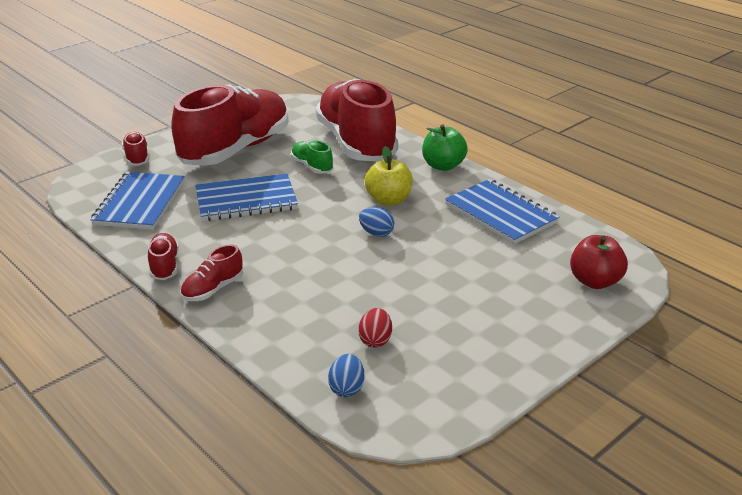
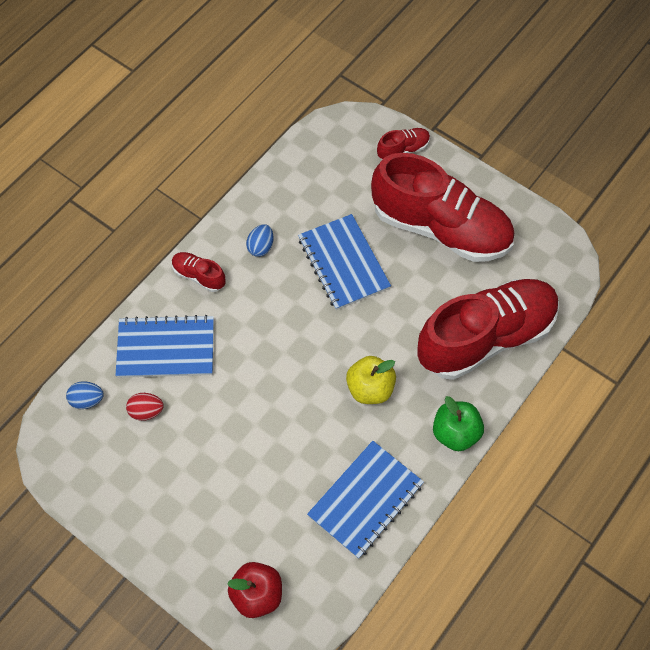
camera: 80 degrees right, 30 degrees up
(140, 203) = (321, 180): blue notebook -> blue notebook (166, 348)
(164, 266) = (226, 231): red shoe -> none
(312, 166) = (422, 305): green shoe -> none
(376, 233) = (306, 387): blue egg -> blue egg (261, 247)

